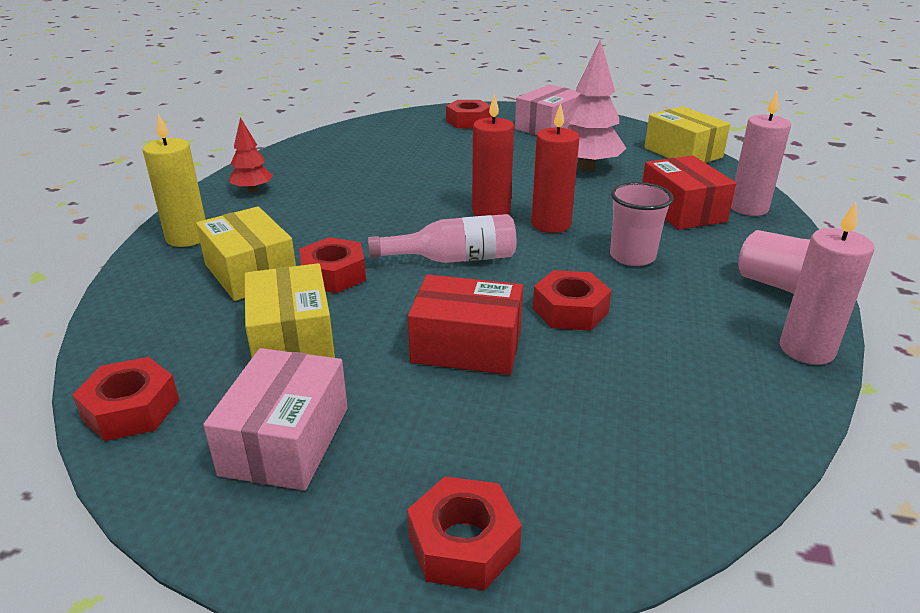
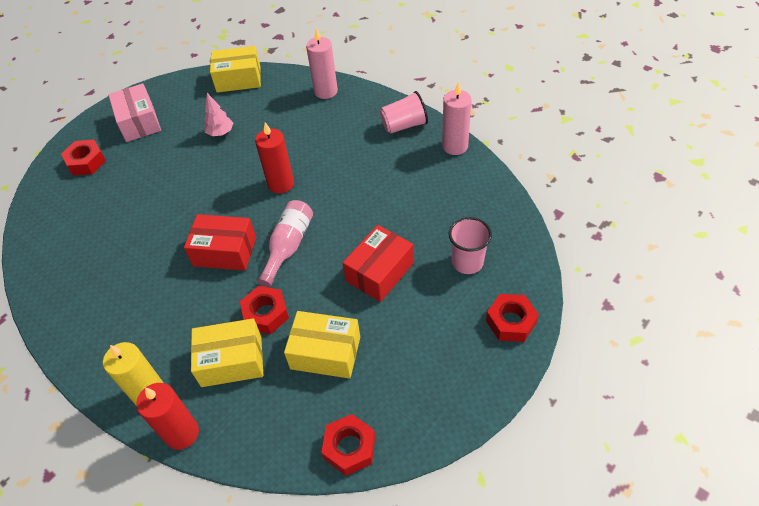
camera: 60 degrees left, 20 degrees up
(253, 190) = (98, 336): red tree -> none
(285, 440) = (414, 374): pink box -> none
(491, 212) = (243, 206): red candle -> red candle (182, 433)
(570, 310) = (374, 215): red nut -> none
(587, 167) = (220, 133): pink tree -> pink tree, size x0.57
(632, 256) = (341, 165): pink cup -> pink cup (467, 262)
(682, 210) = (308, 119): red box -> red box (225, 251)

